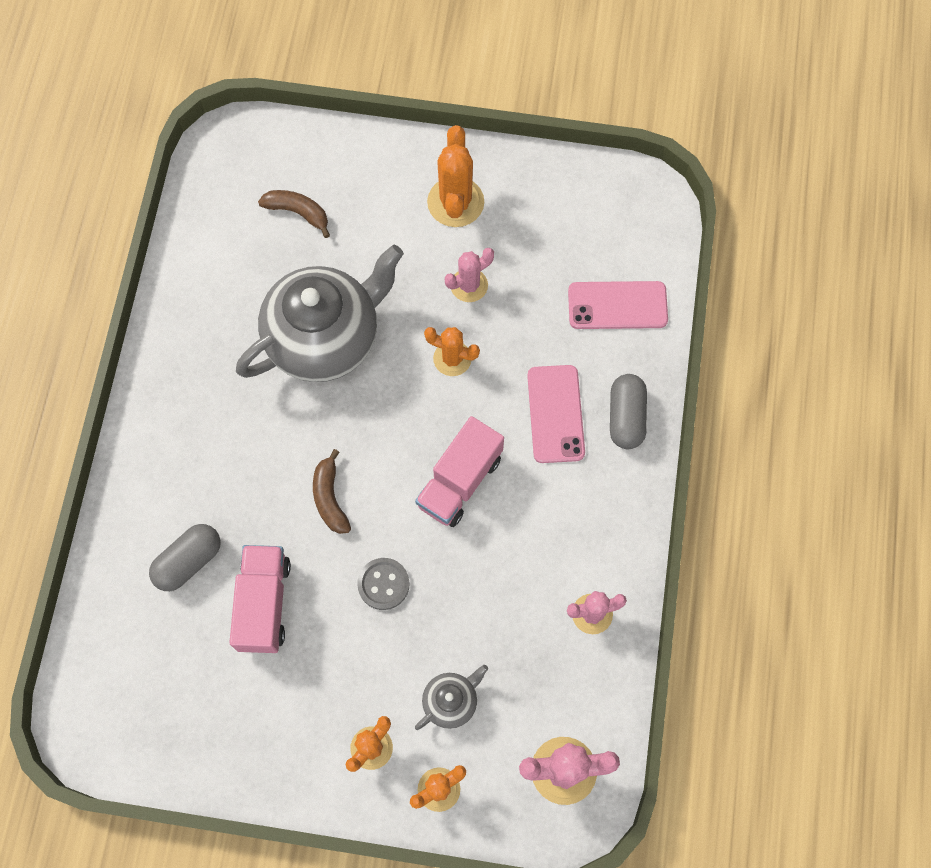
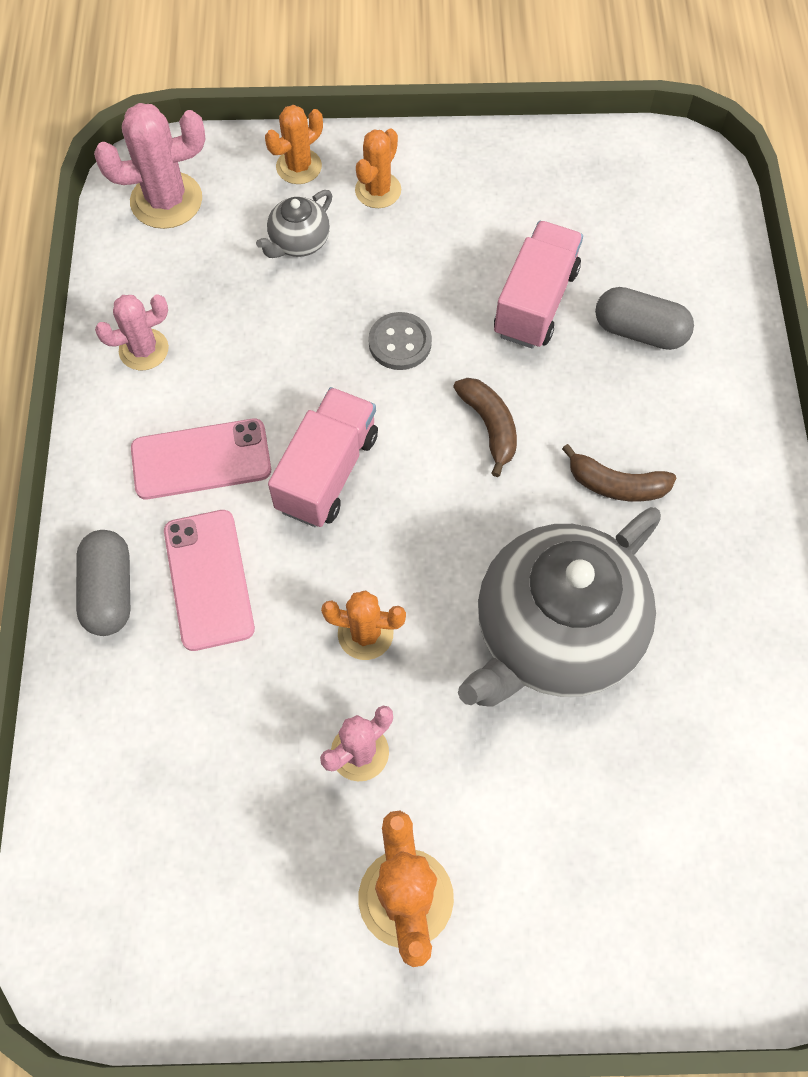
camera: 170 degrees right, 5 degrees down
(188, 561) = (639, 331): grey capsule -> grey capsule turned 75 degrees clockwise
(264, 604) = (535, 302): pink truck -> pink truck turned 150 degrees counterclockwise
(298, 212) = (655, 831): brown banana -> brown banana (616, 485)
(617, 305) = (128, 758): pink phone -> pink phone (201, 459)

